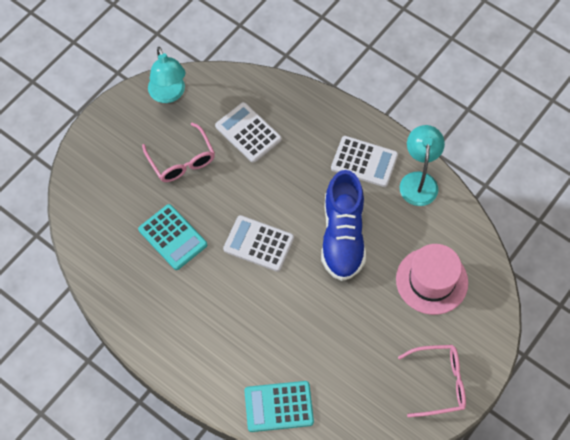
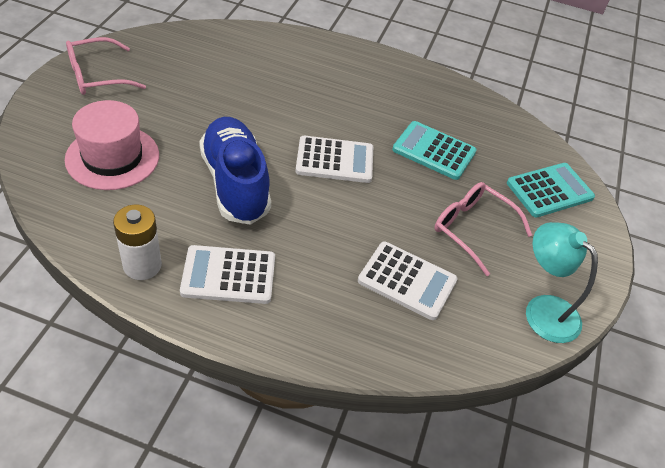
camera: 155 degrees right, 15 degrees down
(278, 406) = (259, 43): turquoise calculator -> turquoise calculator (549, 190)
(419, 181) = (142, 265): turquoise lamp -> white battery

